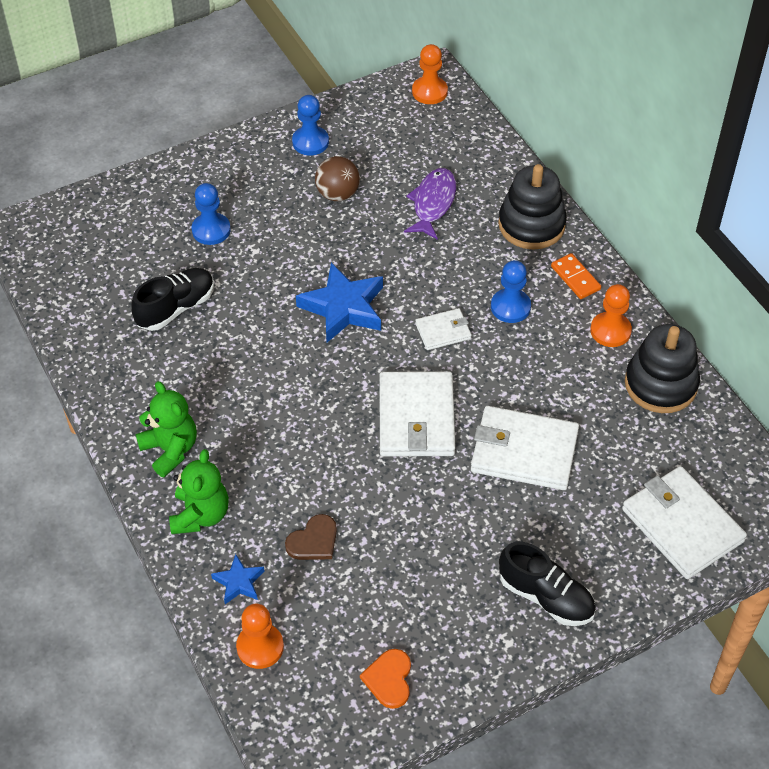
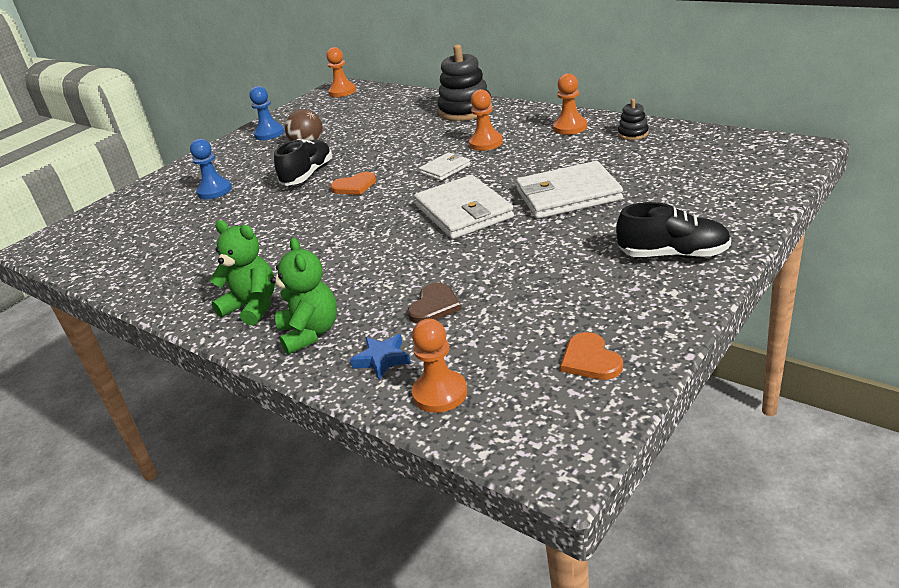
camera: 20 degrees left, 20 degrees down
(176, 308) = (207, 234): black shoe -> black shoe (308, 175)
(343, 307) = (354, 186): blue star -> orange heart
(433, 203) = (384, 126): purple fish -> none
(510, 307) = (486, 143): blue pawn -> orange pawn
(575, 278) = (520, 118): orange domino -> none
(660, 384) = (633, 134): black stacking toy -> black stacking toy, size x0.49
(682, 525) = (731, 181): white wallet -> none

